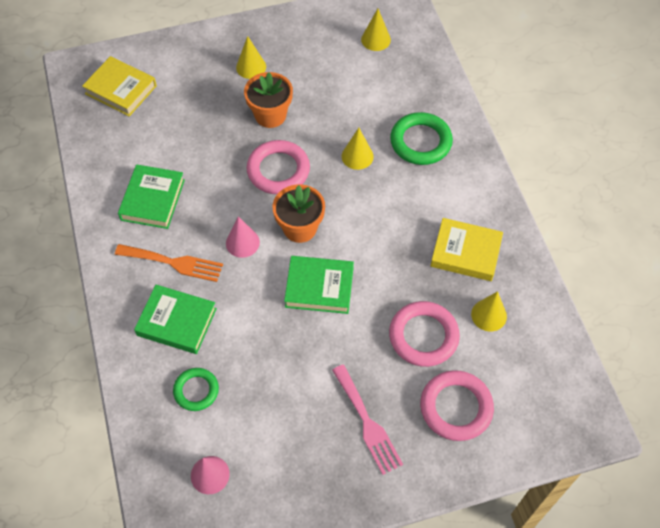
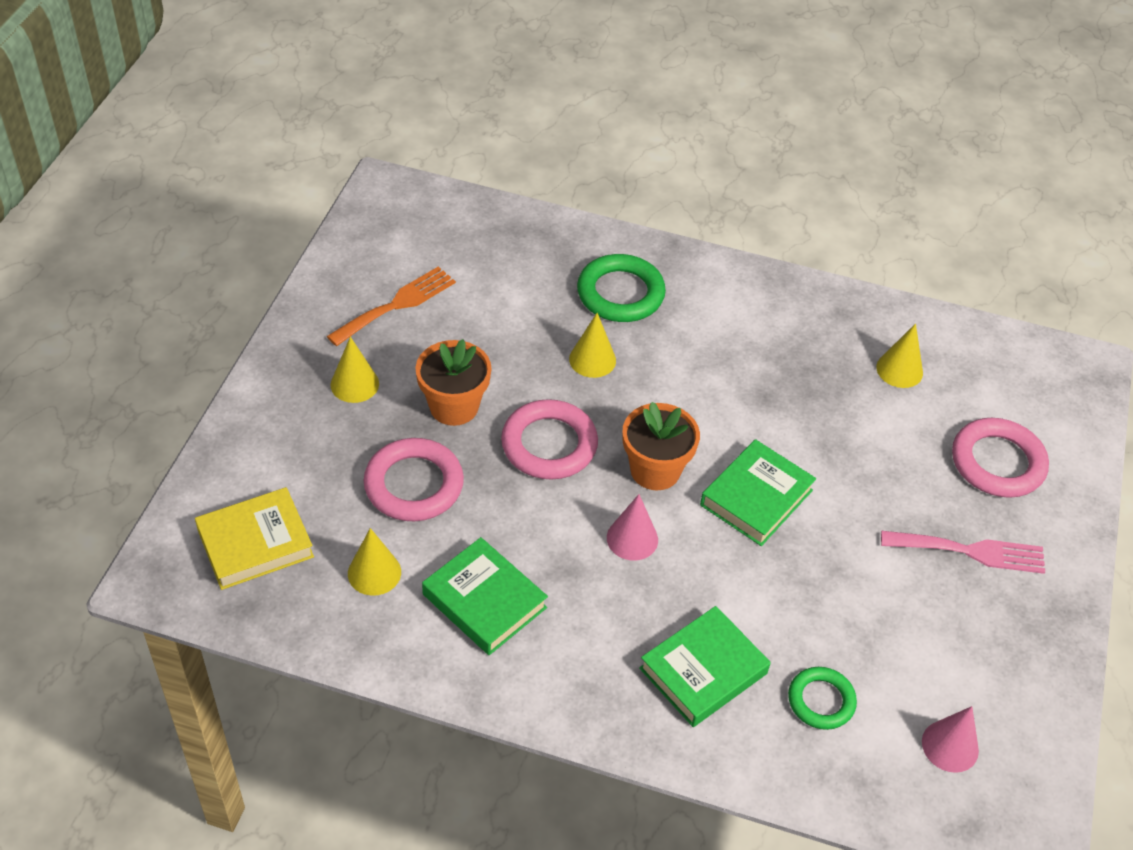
camera: 60 degrees left, 10 degrees down
(174, 263) = (607, 628): orange fork -> orange fork (397, 304)
(375, 39) = (428, 246): yellow cone -> yellow cone (374, 572)
(423, 336) = (889, 439): pink ring -> pink ring (414, 484)
(465, 252) = (805, 342): yellow book -> none

